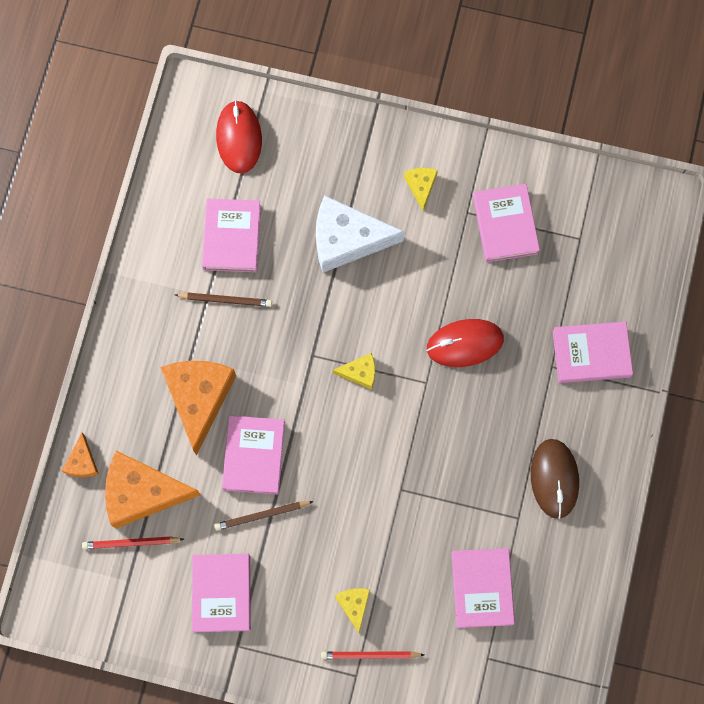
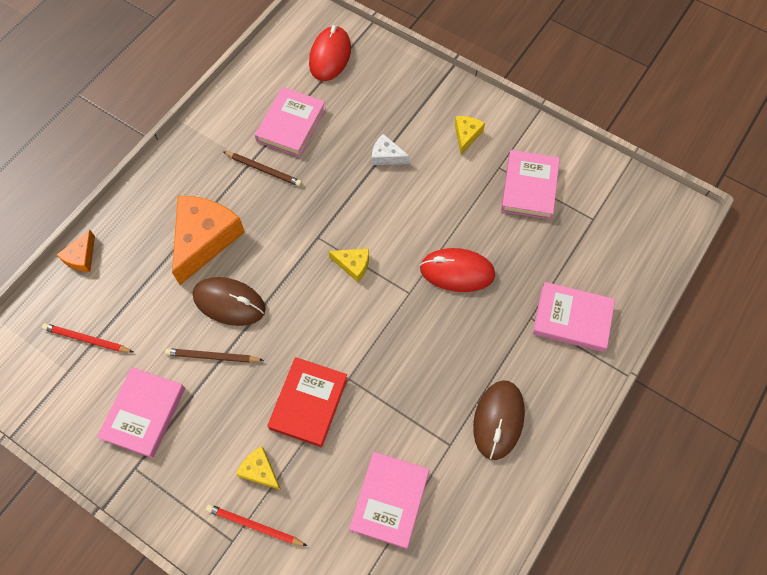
camera: 20 degrees right, 10 degrees down
(142, 492) = (118, 300): orange cheese -> none
(254, 456) = (229, 302): pink book -> brown mouse
(347, 239) = (387, 156): white cheese -> white cheese, size x0.47
(354, 605) = (260, 471): yellow cheese -> yellow cheese turned 60 degrees counterclockwise
(373, 526) = (308, 403): none -> red book

